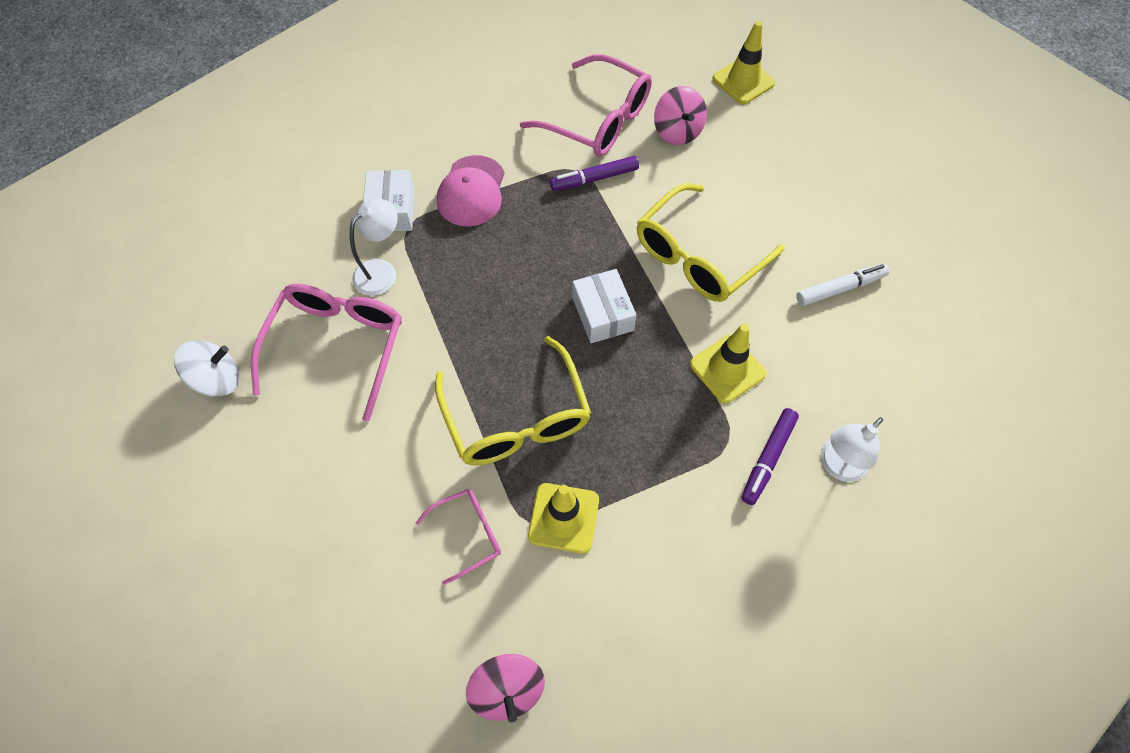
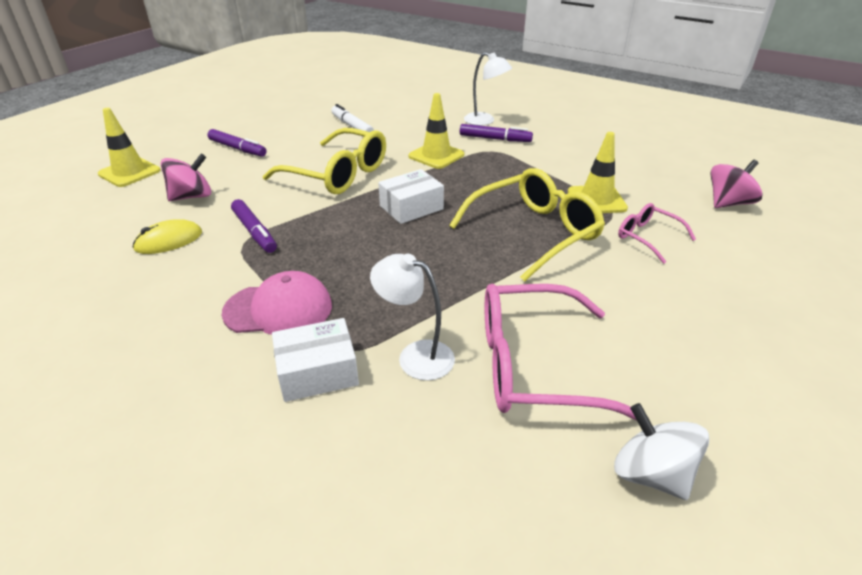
camera: 105 degrees left, 25 degrees down
(598, 120) = (169, 241): pink glasses -> yellow mouse
(787, 167) = (238, 148): none -> purple marker

